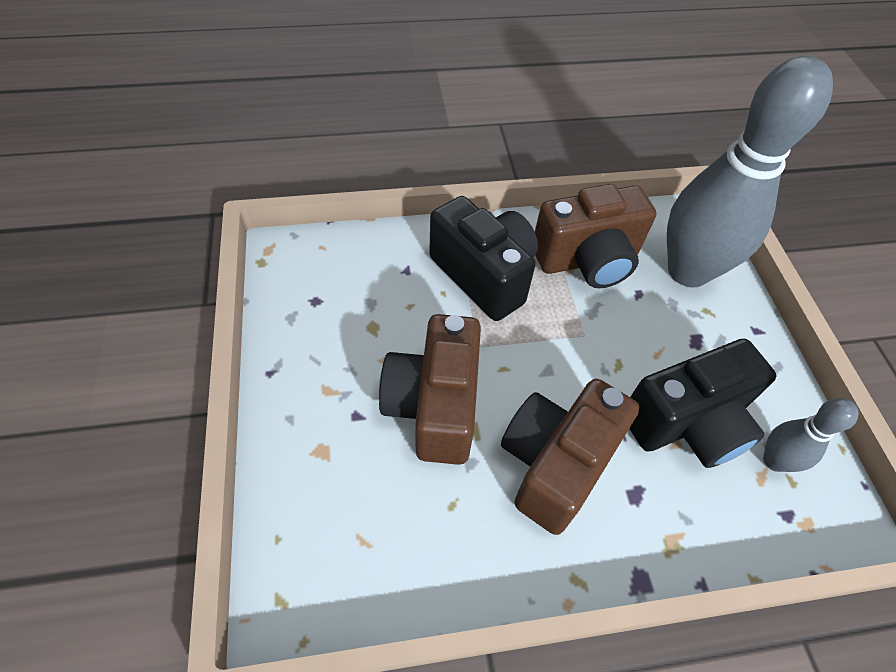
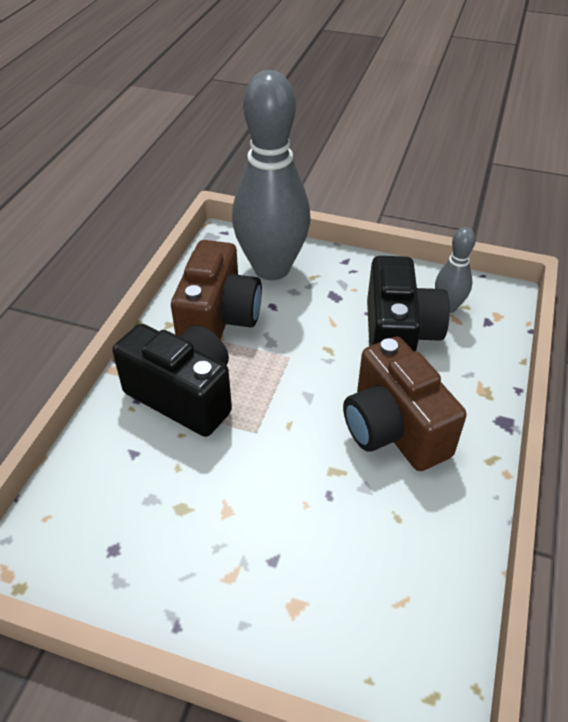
camera: 60 degrees left, 10 degrees down
(434, 405) = (297, 491): brown camera -> none
(484, 275) = (184, 395): black camera -> black camera turned 45 degrees clockwise

